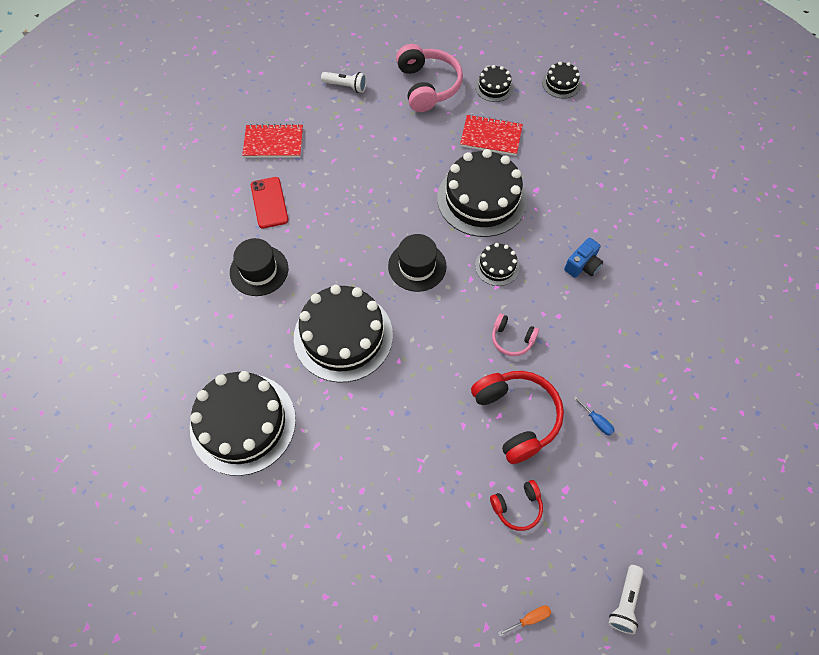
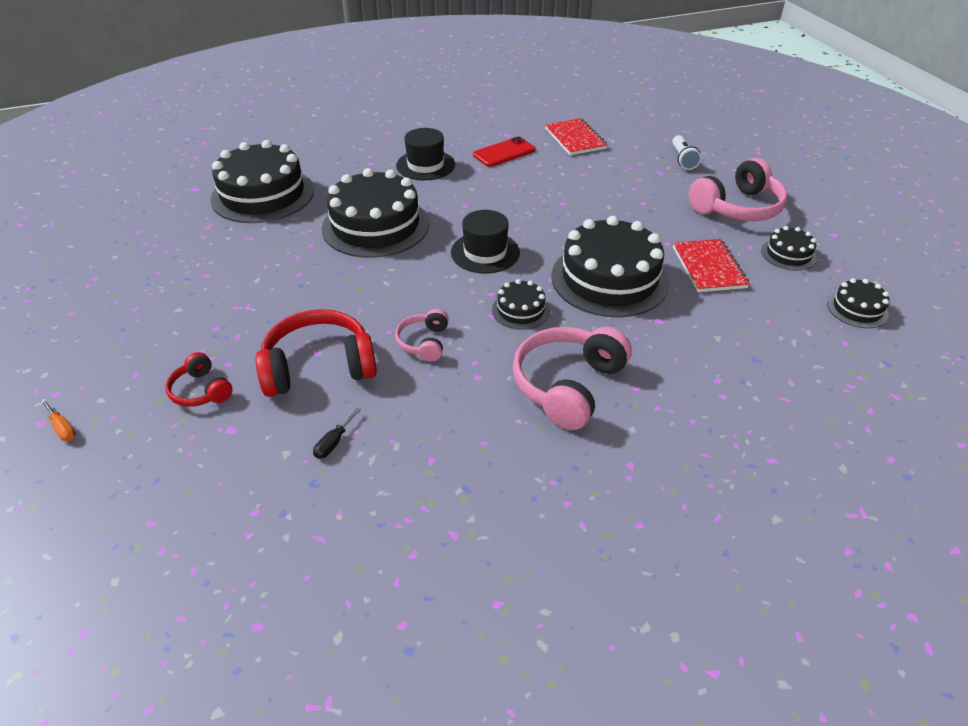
camera: 70 degrees right, 20 degrees down
(516, 417) = (319, 367): red headphones -> red headphones turned 150 degrees counterclockwise
(582, 266) = (568, 385): blue camera -> pink headphones
(596, 421) = (334, 442): blue screwdriver -> black screwdriver
(625, 602) = (79, 517): white flashlight -> none

